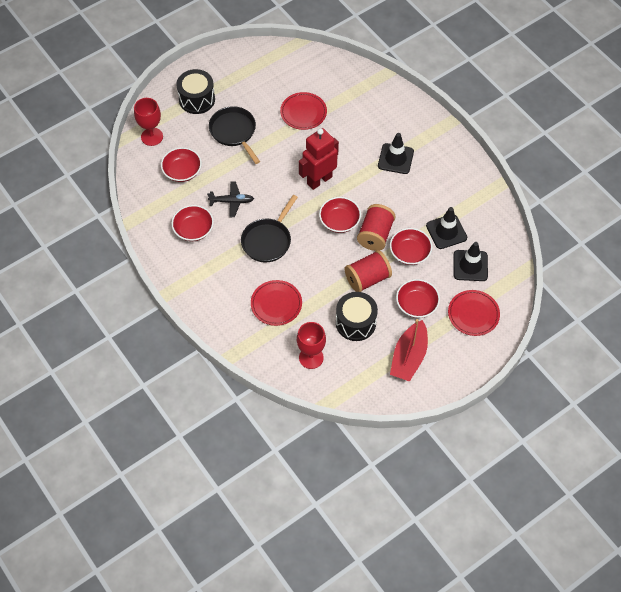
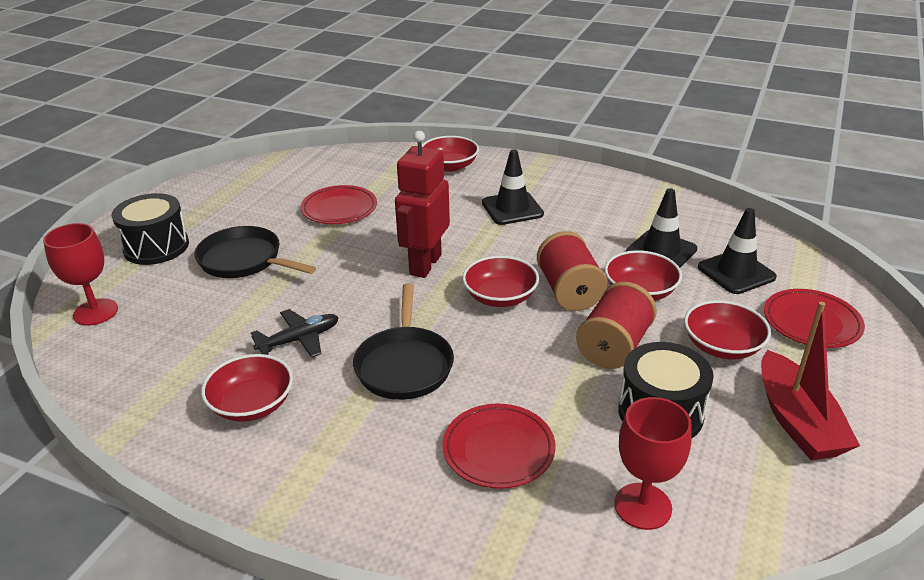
camera: 30 degrees left, 25 degrees down
(182, 171) = (180, 335): red bowl -> red bowl (449, 166)

